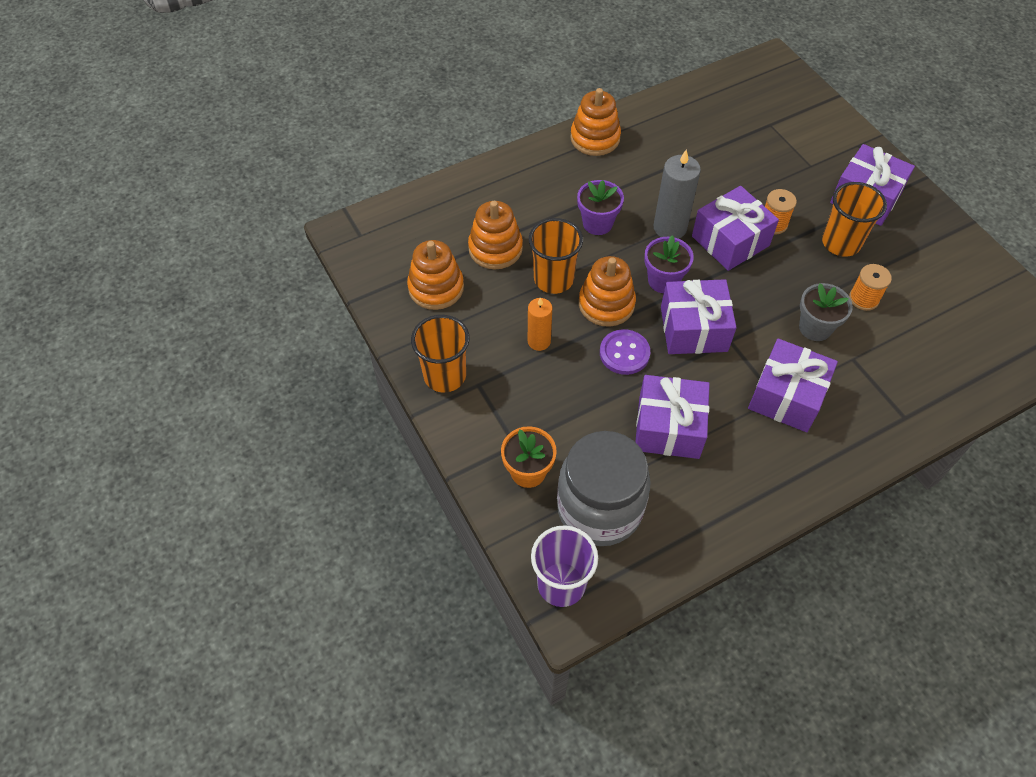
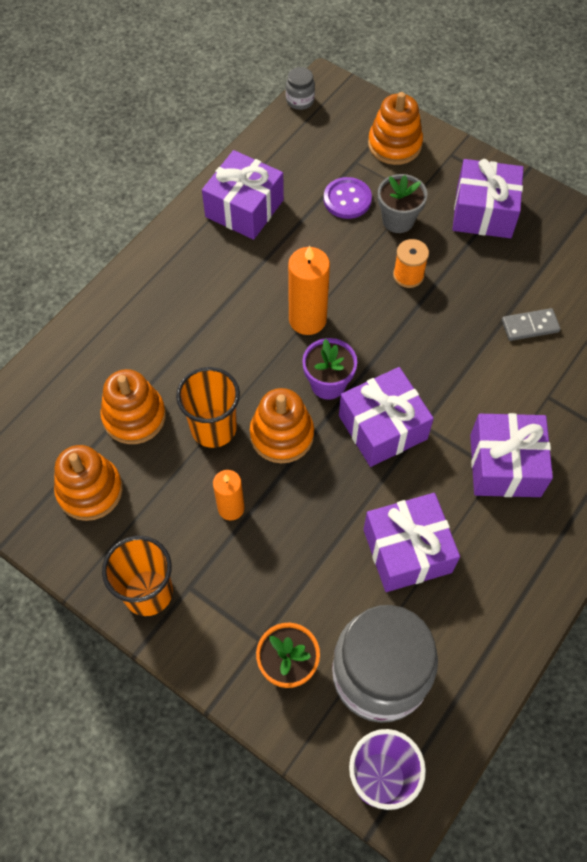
camera: 25 degrees left, 5 degrees up
(595, 138) = (182, 243): orange stacking toy -> orange stacking toy (394, 144)
(597, 223) = (230, 343): purple flower pot -> none
(624, 353) = (325, 484): purple button -> purple button (347, 199)
(670, 227) = (307, 319): grey candle -> orange candle
(730, 241) = (374, 311): purple gift -> purple gift (244, 208)
(744, 65) = (300, 100): none -> grey jar
(815, 328) = (498, 377): grey flower pot -> grey flower pot (398, 220)
(841, 243) = (482, 272): orange cup -> none
(863, 299) = (530, 326): orange spool -> grey domino

